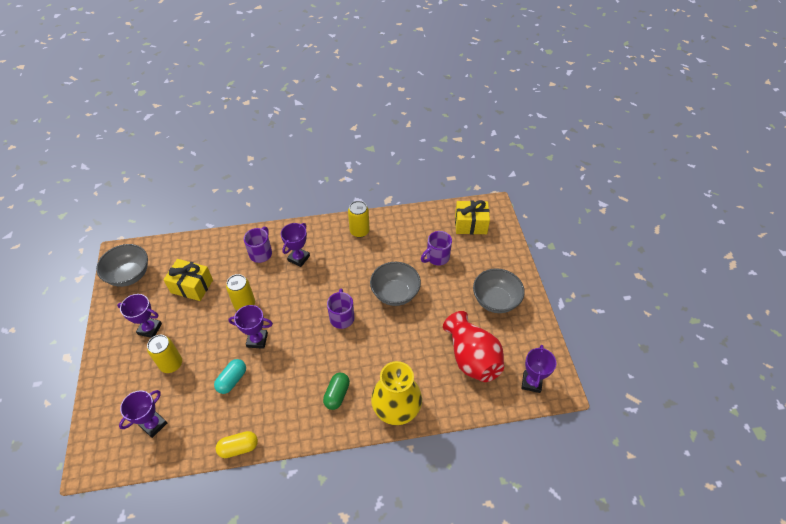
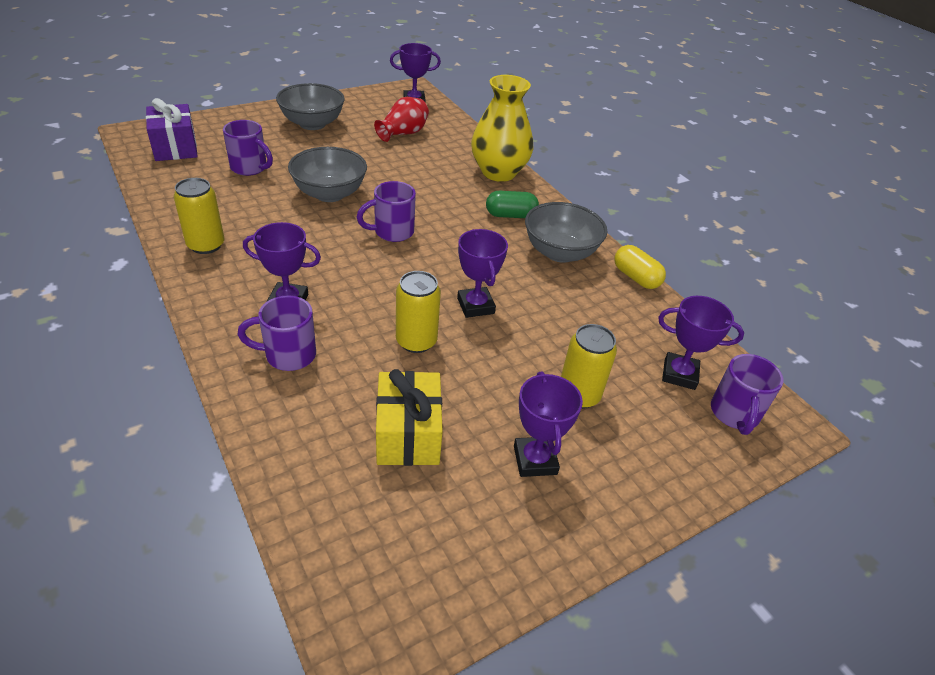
camera: 115 degrees left, 10 degrees down
(114, 437) = (734, 414): none -> purple mug
(129, 275) = (424, 577): grey bowl -> grey bowl (560, 252)
(232, 380) = (555, 312): turquoise capsule -> none
(470, 224) = (175, 147): yellow gift -> purple gift
(472, 358) = (403, 133): red vase -> red vase, size x0.62

